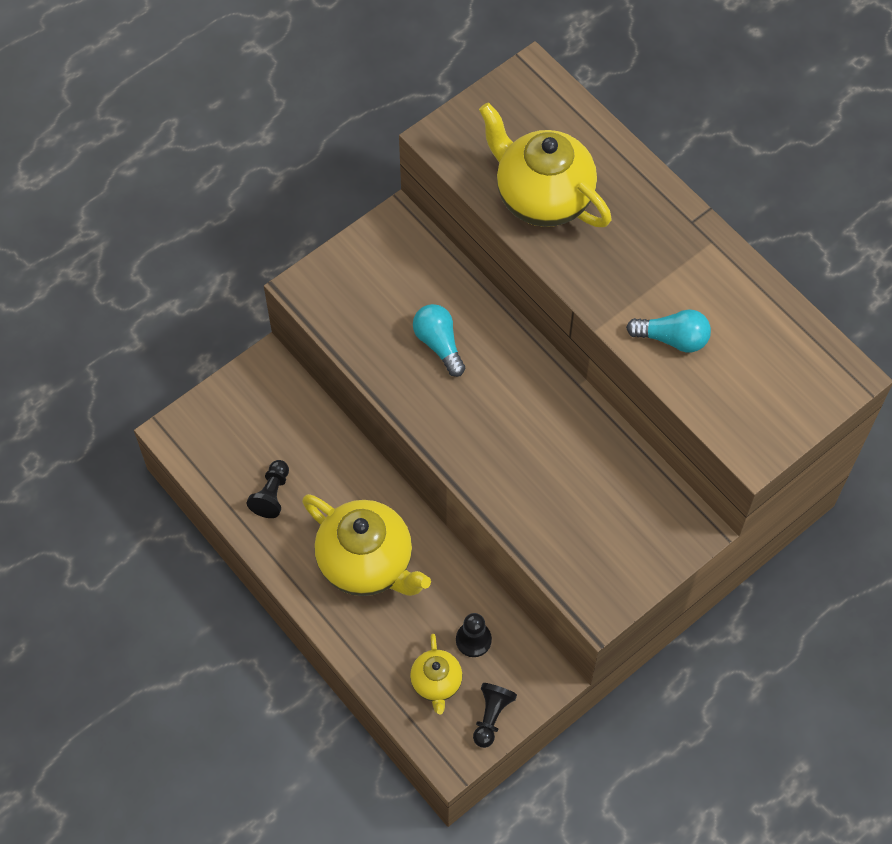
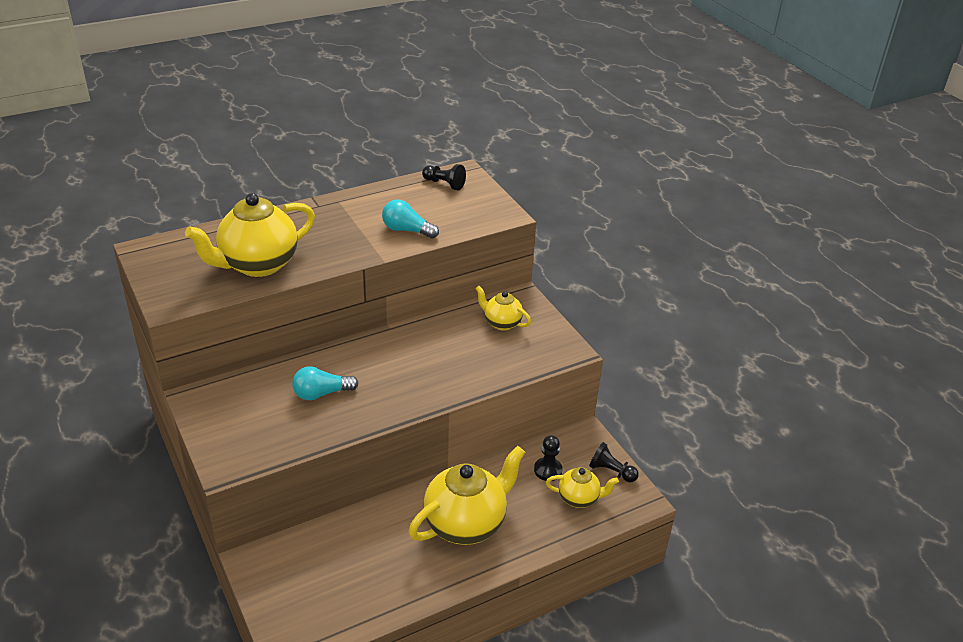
camera: 80 degrees left, 25 degrees down
(272, 494) = (381, 579): black pawn -> black pawn (444, 184)
(631, 514) = (501, 323): none -> yellow teapot
(672, 338) = (407, 230): turquoise light bulb -> turquoise light bulb turned 90 degrees counterclockwise

